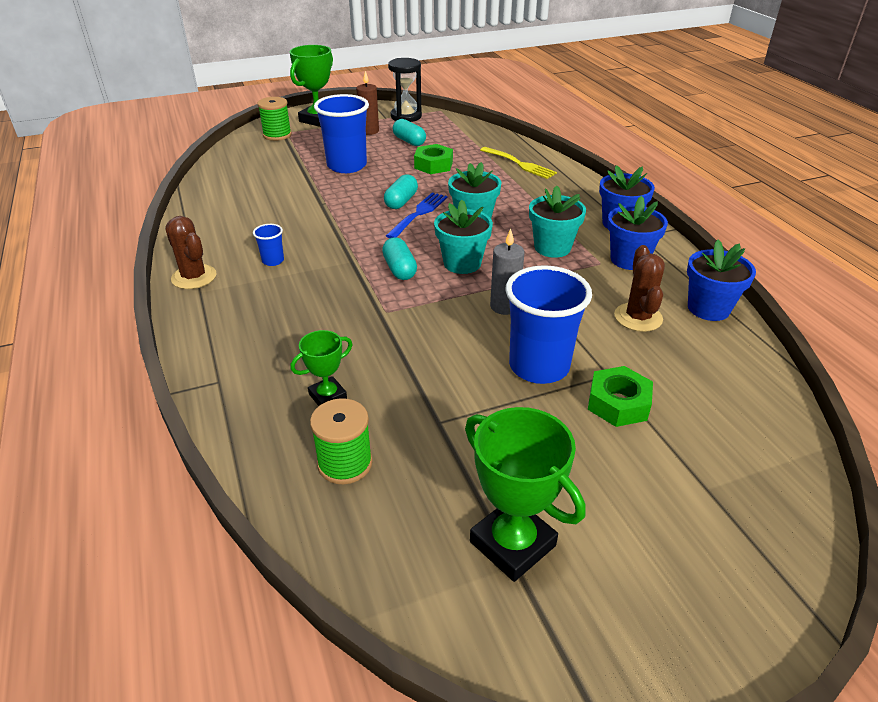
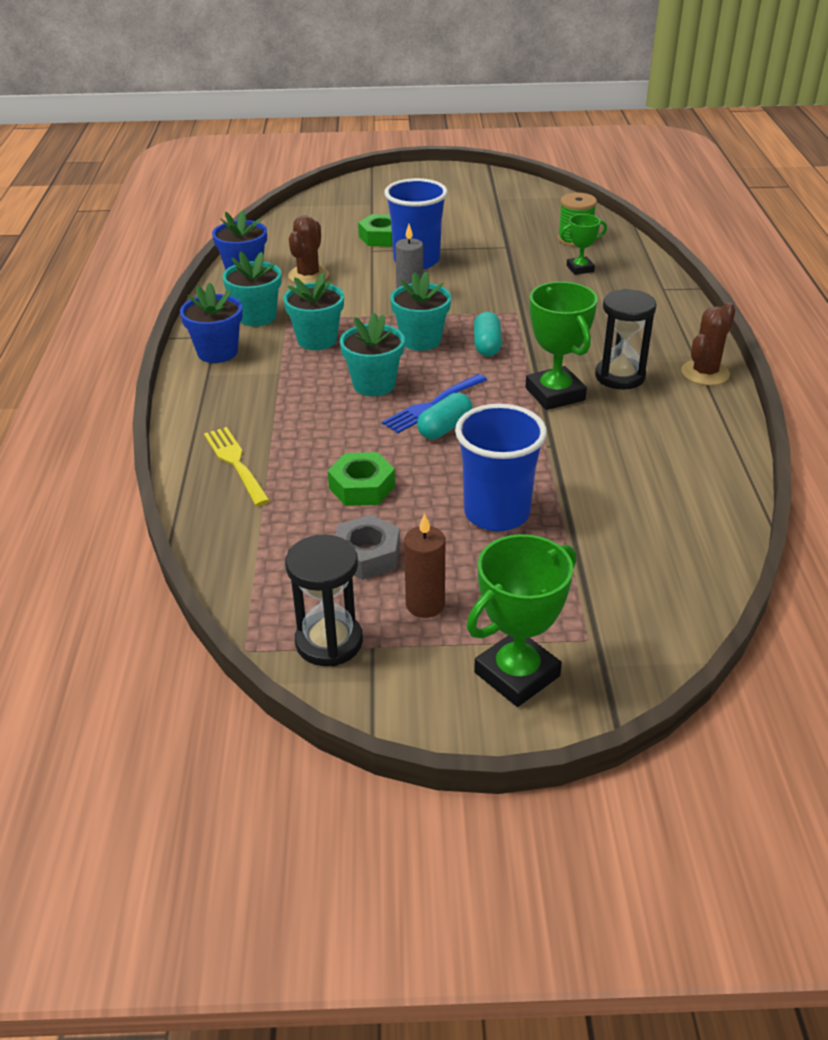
camera: 160 degrees left, 0 degrees up
(194, 277) = (705, 373): brown cactus -> brown cactus turned 60 degrees clockwise
(273, 261) = (620, 376): blue cup -> black hourglass
(277, 135) = (609, 633): green spool -> none
(409, 141) = (367, 555): turquoise capsule -> grey nut
(512, 543) = (493, 203): green trophy -> green trophy (555, 394)
(629, 259) = (257, 317): blue flower pot -> turquoise flower pot

